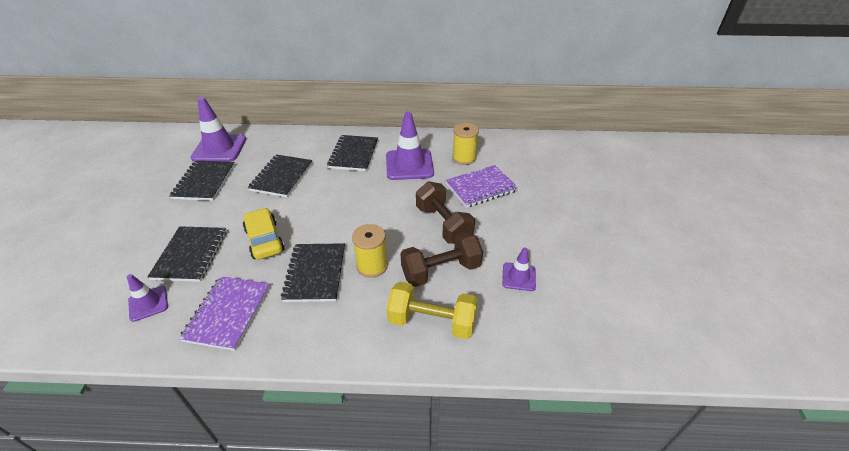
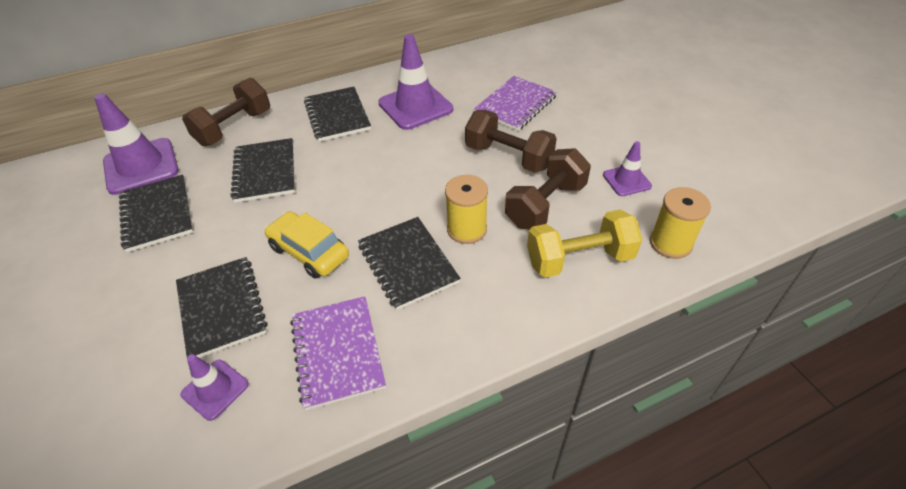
camera: 25 degrees left, 5 degrees up
(287, 142) = (234, 128): none -> brown dumbbell
(464, 158) = (471, 80): yellow spool -> yellow spool (670, 243)

